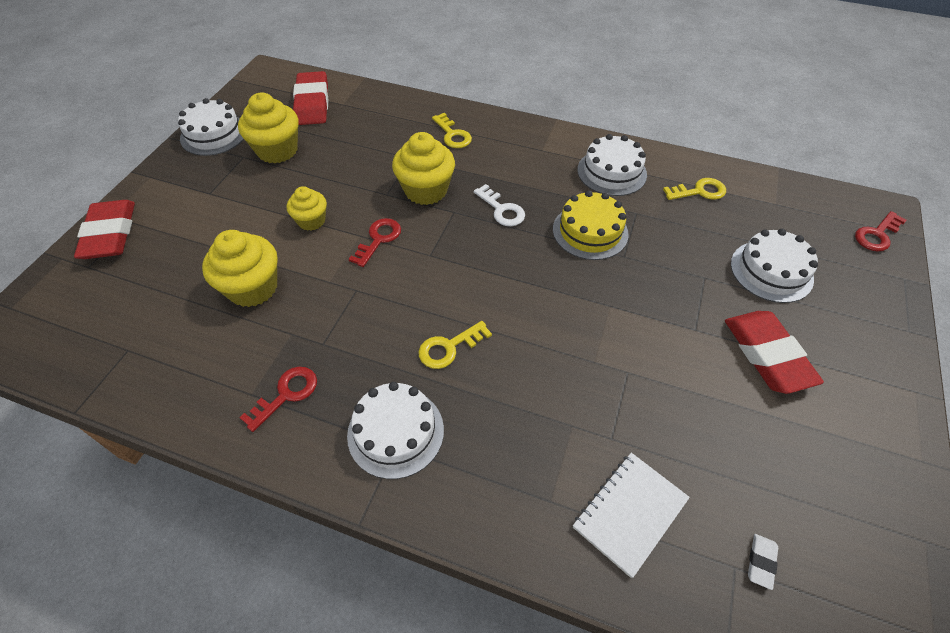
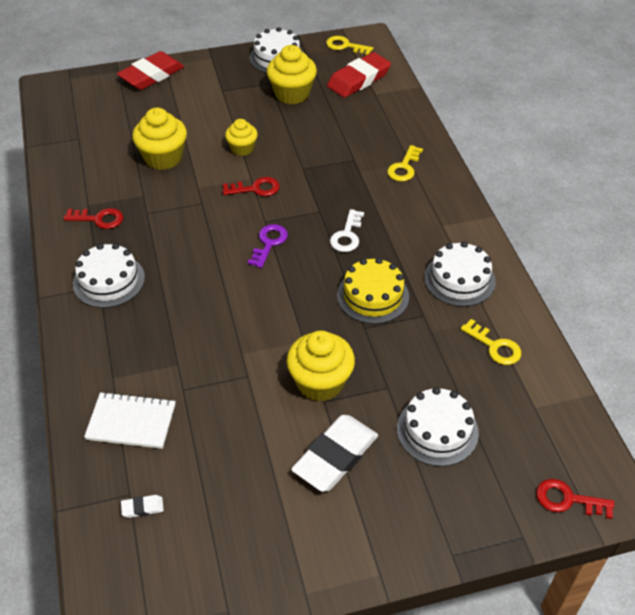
camera: 55 degrees right, 5 degrees down
(426, 190) = (327, 185): yellow cupcake -> yellow cupcake (320, 382)
(449, 347) = (192, 272): yellow key -> yellow key (345, 46)
(463, 267) = (269, 243): none -> purple key
(767, 354) = (335, 456): red eraser -> white eraser

